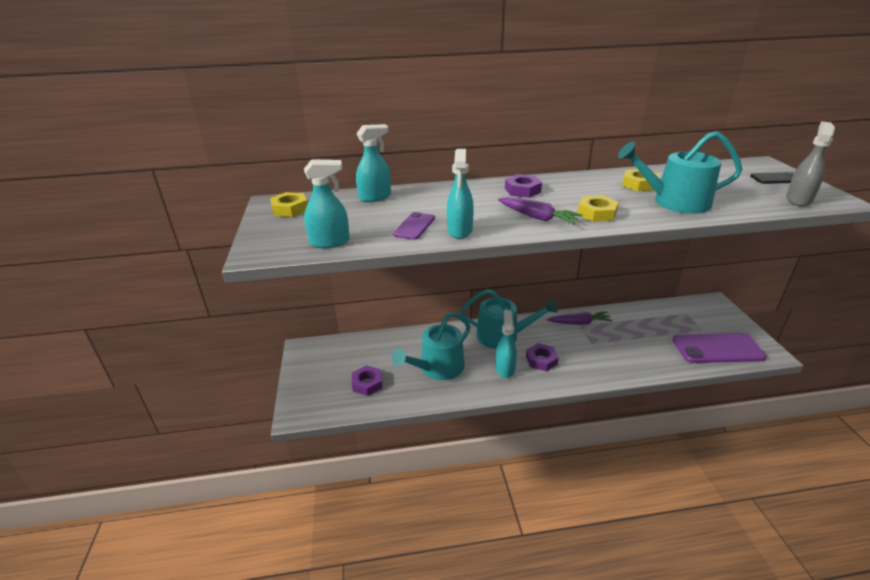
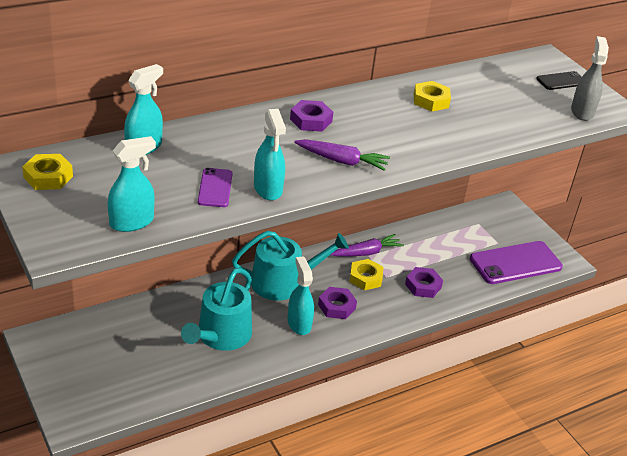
camera: 25 degrees left, 5 degrees up
(367, 383) = (143, 370): purple nut -> purple nut (423, 286)
(596, 213) = (399, 149): yellow nut -> yellow nut (365, 278)
(674, 202) = (471, 125): turquoise watering can -> none

